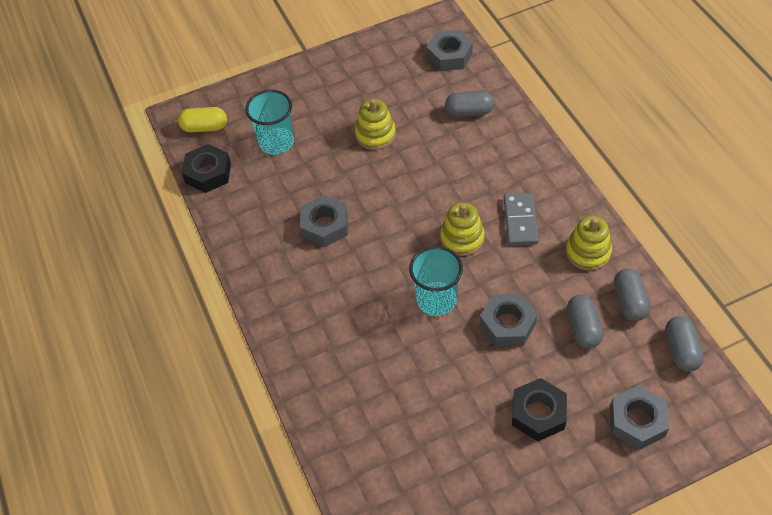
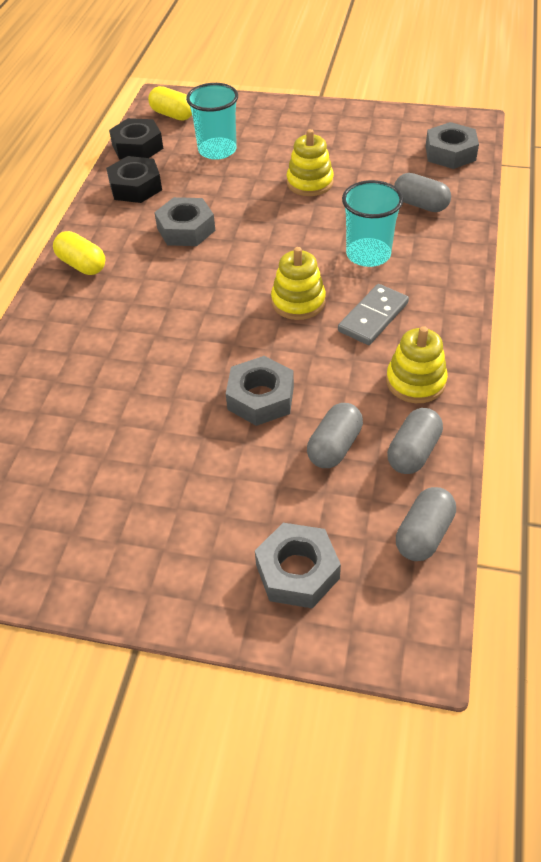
camera: 35 degrees right, 5 degrees down
(278, 301) = (82, 265): none -> yellow capsule
(436, 300) = (216, 339): turquoise cup -> turquoise cup (368, 254)
(538, 413) = (202, 495): black nut -> black nut (135, 187)

